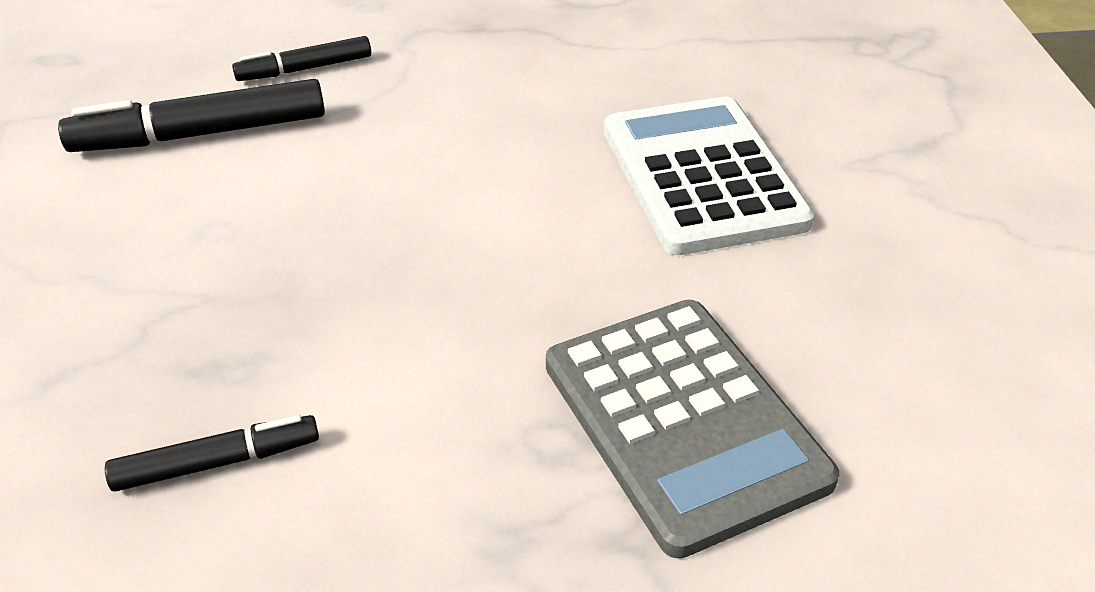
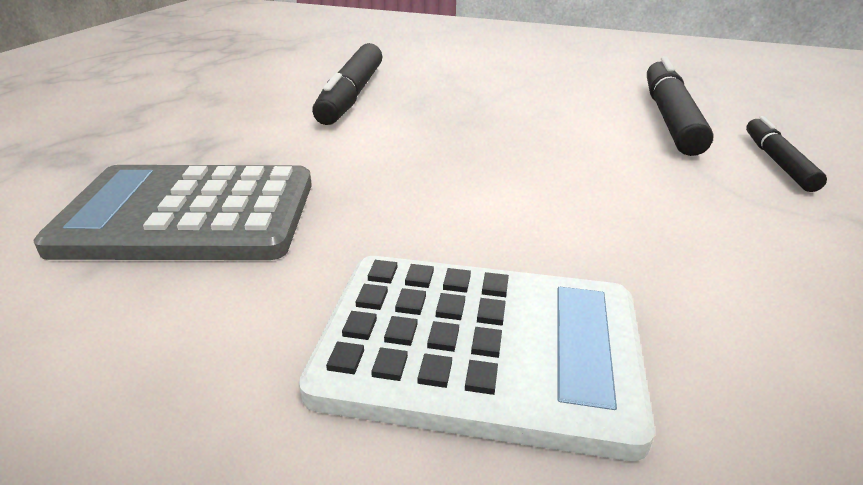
camera: 115 degrees right, 10 degrees down
(217, 462) = (352, 95): black marker -> black marker, size x1.70

